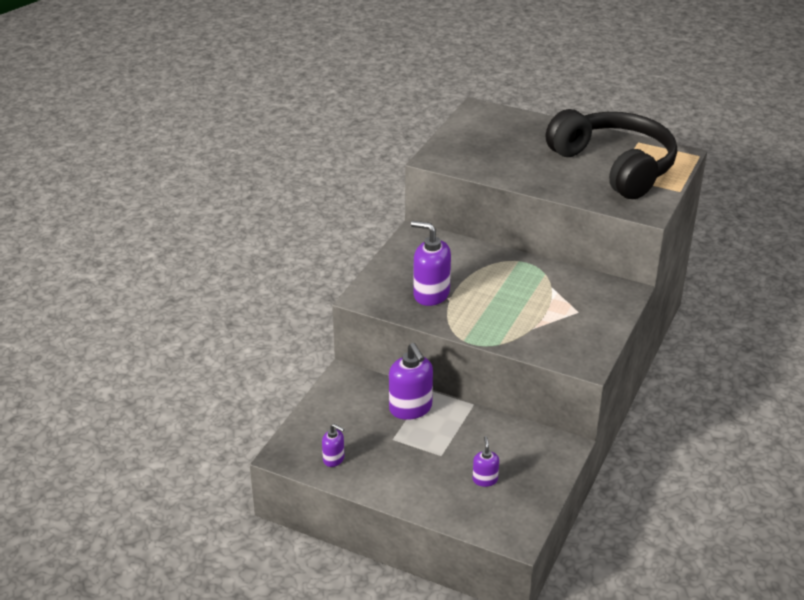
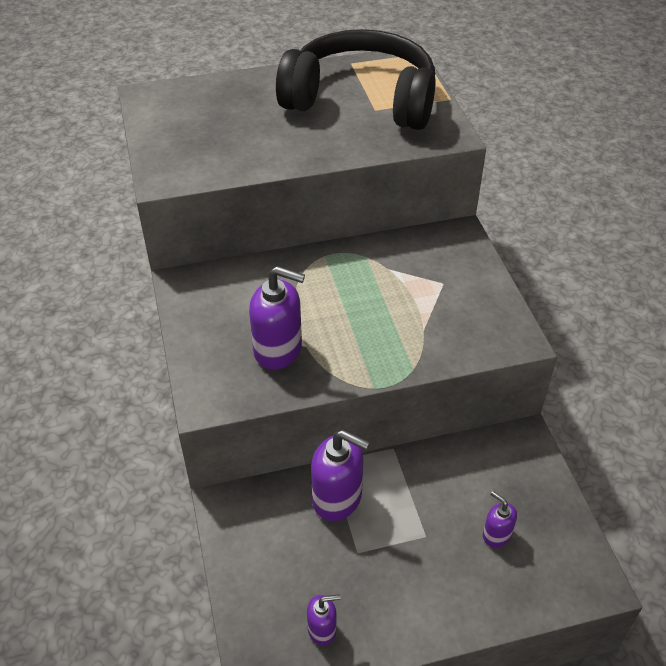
camera: 40 degrees left, 10 degrees up
(431, 294) = (278, 350): purple soap dispenser -> purple soap dispenser turned 150 degrees counterclockwise

